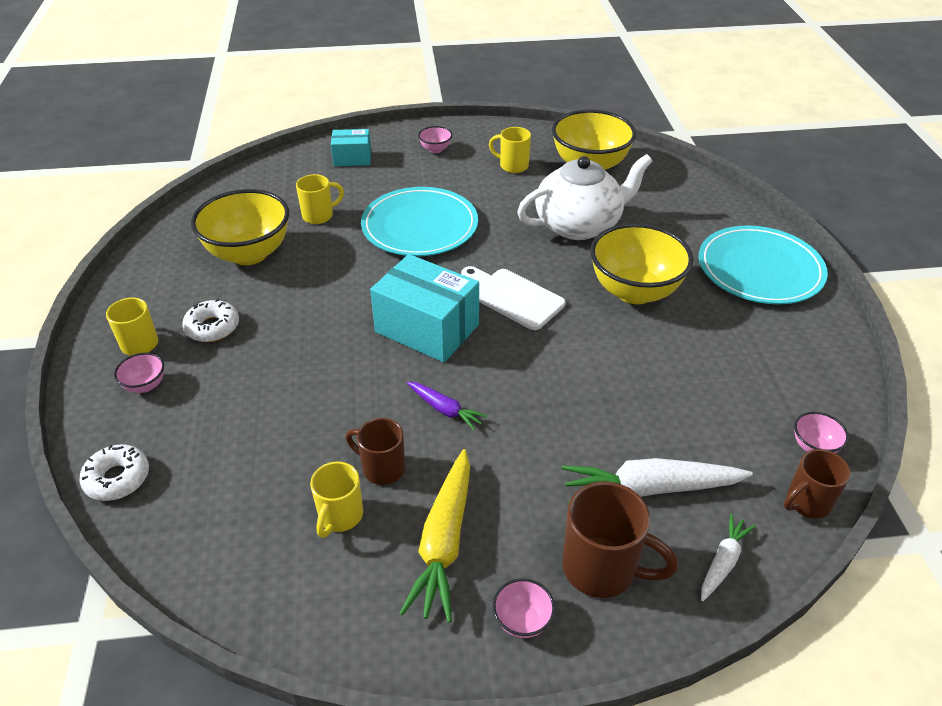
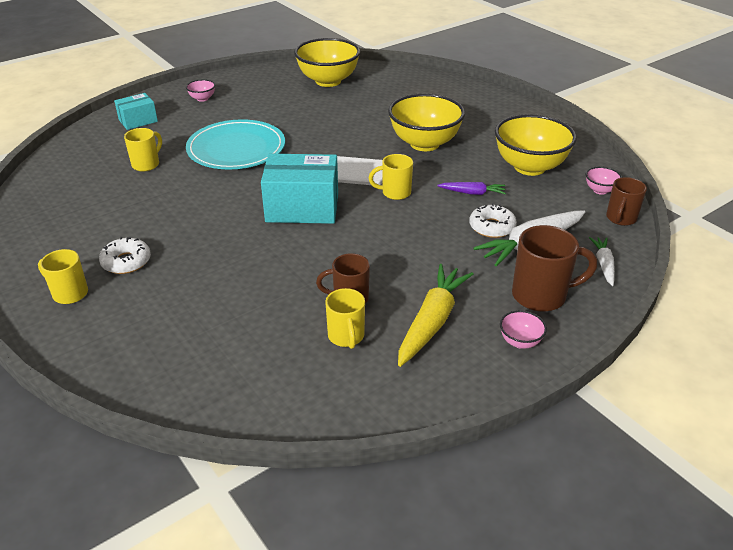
camera: 30 degrees left, 5 degrees down
(117, 478) = (142, 385): white donut -> white donut (492, 227)
(145, 385) = (104, 318): pink bowl -> none
(249, 253) = (109, 205): yellow bowl -> yellow bowl (529, 167)
(444, 542) = (431, 322): yellow carrot -> yellow carrot turned 135 degrees counterclockwise
(445, 409) = (361, 249): purple carrot -> purple carrot (472, 193)
(512, 166) = (272, 94): yellow mug -> yellow mug (395, 193)
(579, 225) = (353, 117): white teapot -> none
(760, 269) = (490, 110): turquoise plate -> none

